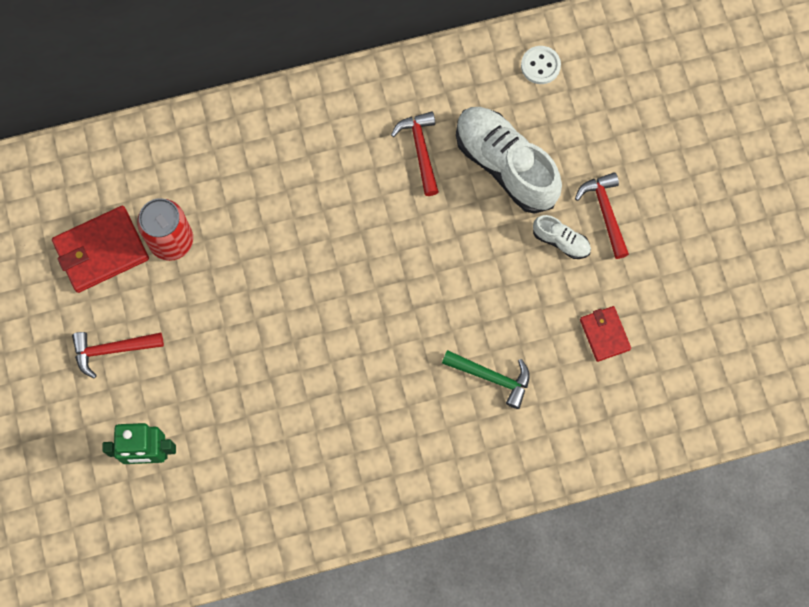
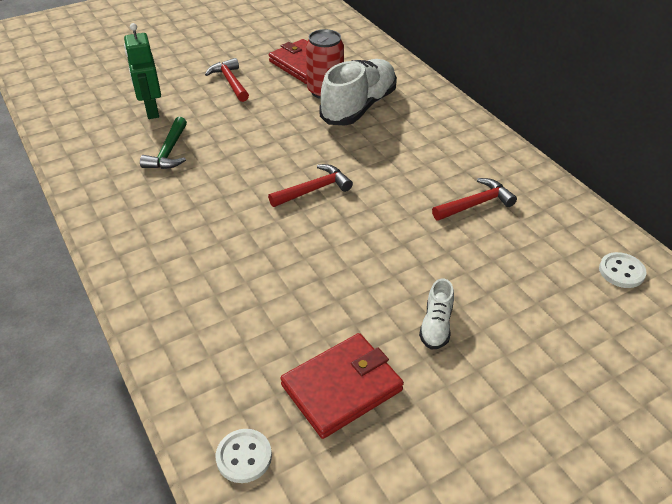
camera: 75 degrees right, 30 degrees down
(492, 377) = (263, 297): green hammer -> green hammer (169, 152)
(505, 165) = (496, 265): white shoe -> white shoe (359, 107)
(604, 334) = (342, 387): red wallet -> red wallet, size x1.69
(605, 212) = (490, 359): red hammer -> red hammer (314, 190)
(649, 421) = (244, 457): none -> white button

